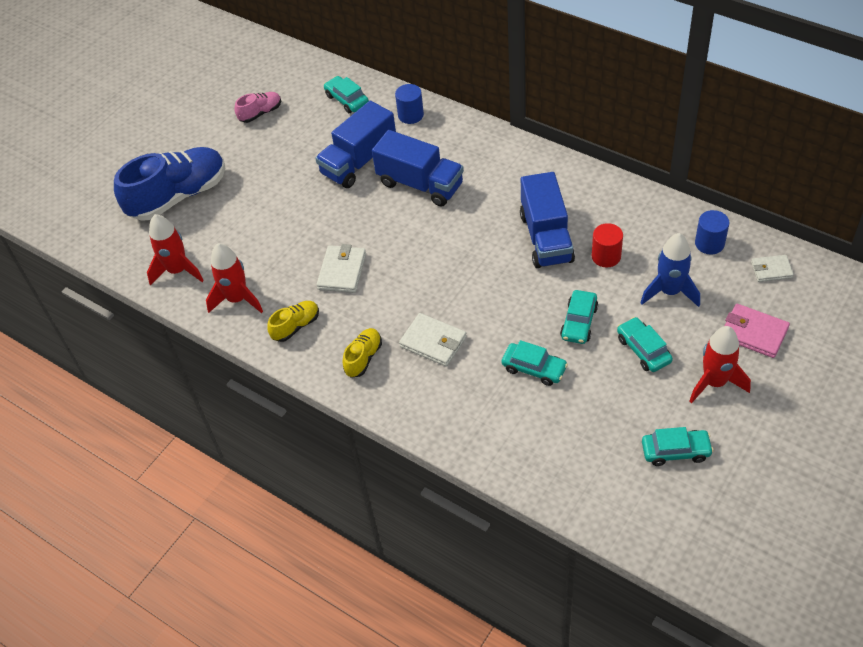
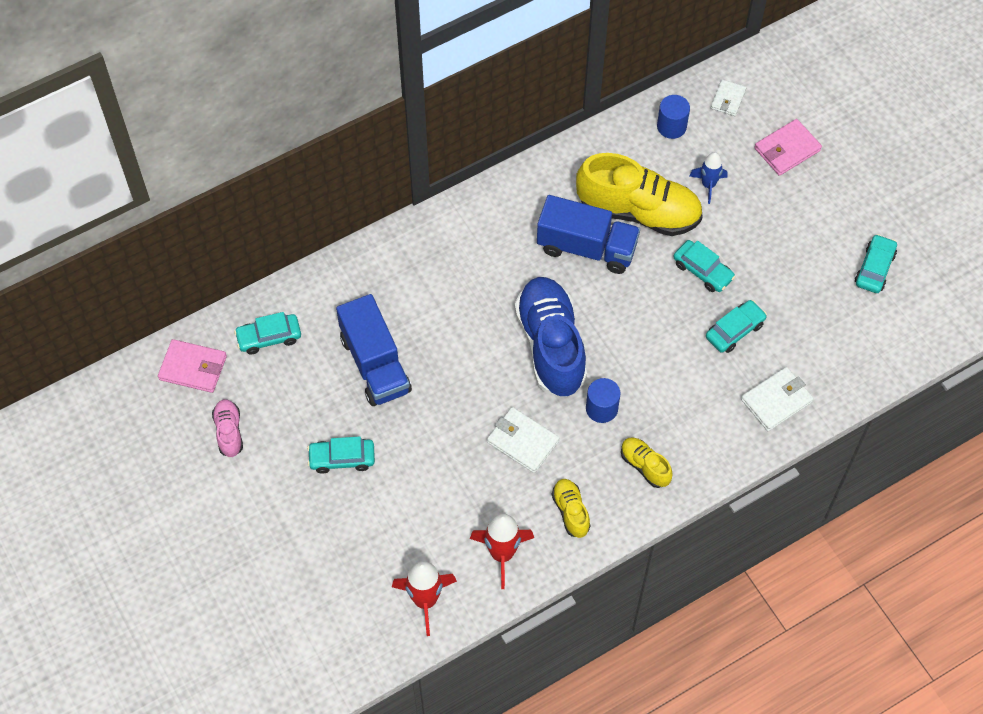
camera: 70 degrees left, 10 degrees up
(179, 196) = (309, 563): blue shoe -> blue shoe (550, 345)
(300, 75) = (193, 368): none -> pink wallet
(410, 115) = (337, 287): blue cylinder -> blue cylinder (601, 408)
(420, 184) = (446, 322): blue truck -> none
(433, 342) = (659, 398): white wallet -> white wallet (776, 401)
(606, 256) = (638, 211): red cylinder -> yellow shoe
(643, 350) = (760, 237): turquoise car -> turquoise car (342, 458)
(669, 292) = (708, 185): blue rocket -> blue rocket, size x0.66
(714, 382) = (822, 205): red rocket -> none

